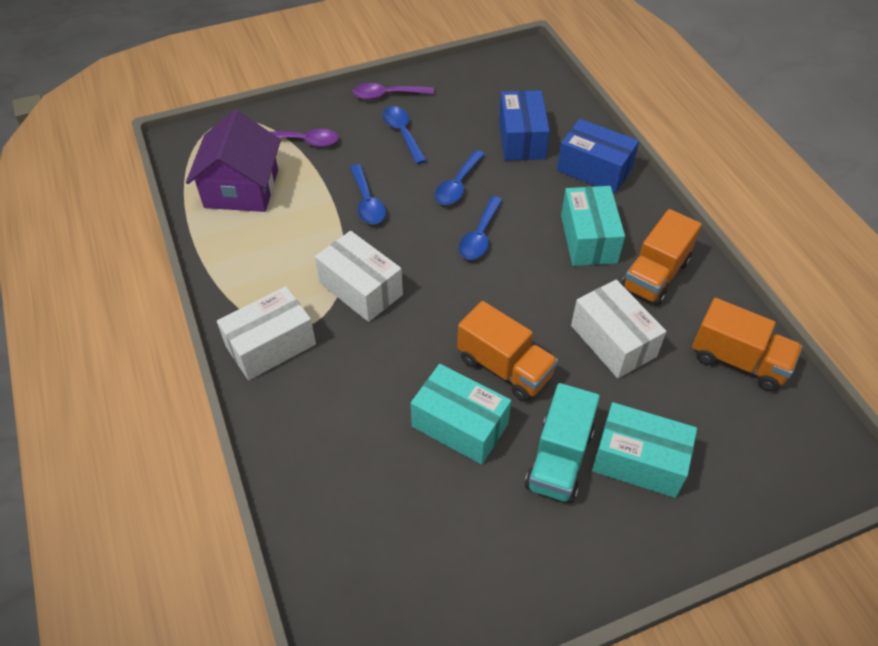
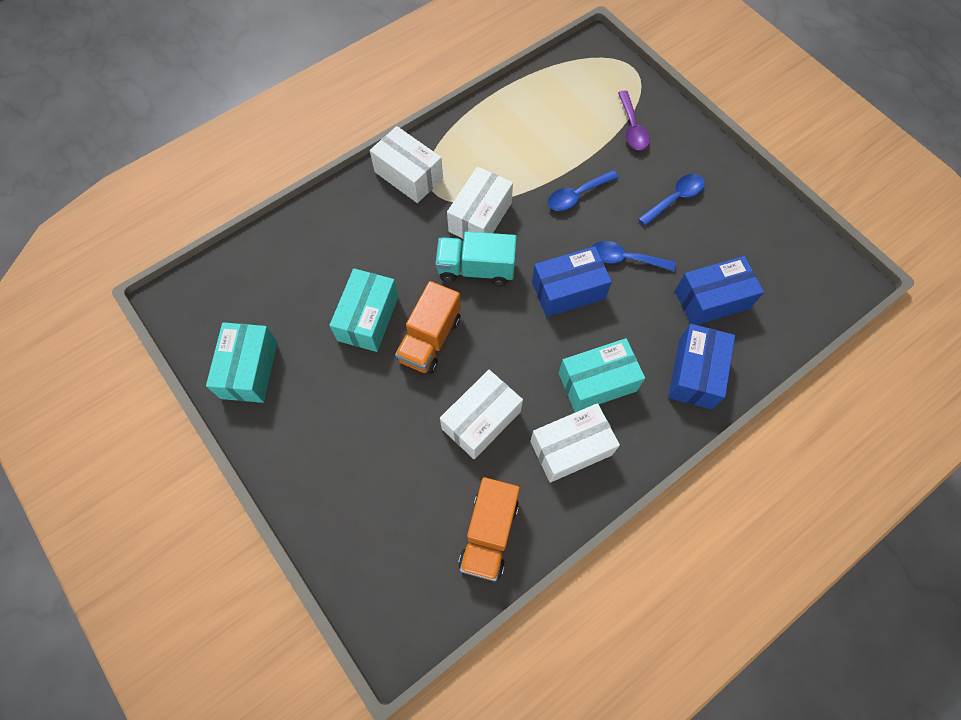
camera: 75 degrees right, 15 degrees up
(241, 188) = (559, 104): purple house -> none
(387, 95) = (722, 172): purple spoon -> none
(480, 236) = (568, 290): blue spoon -> blue box
(559, 459) = (353, 395): turquoise truck -> turquoise truck (476, 269)
(639, 461) = (364, 456): turquoise box -> turquoise box (249, 369)
(655, 275) = (571, 448): orange truck -> white box

